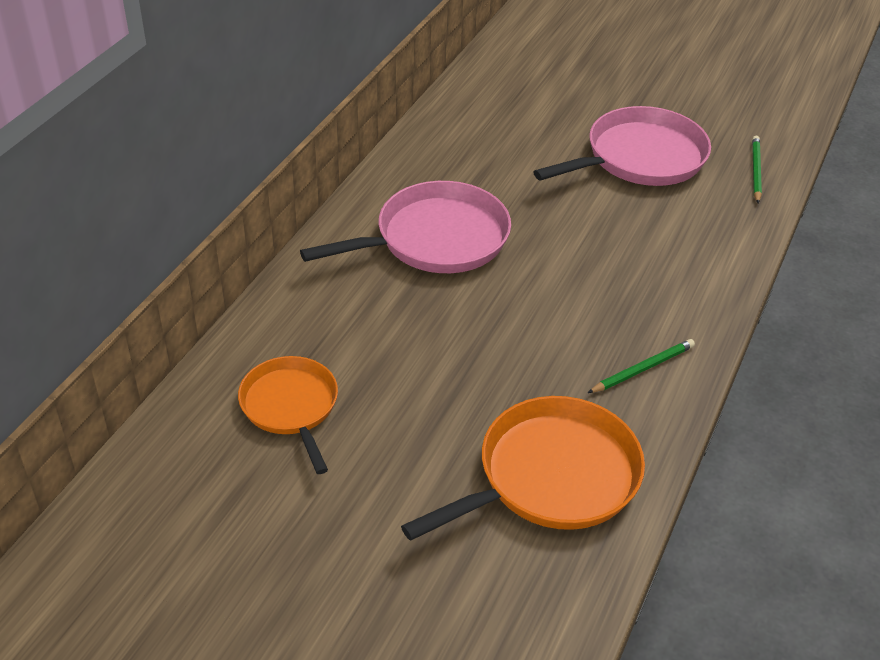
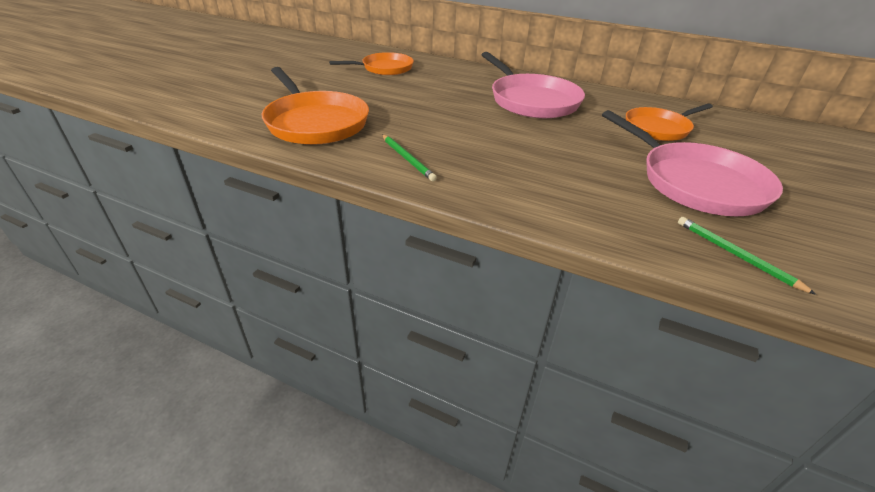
camera: 90 degrees right, 5 degrees down
(512, 148) = (659, 128): none -> orange pan
(755, 171) = (736, 255): green pencil -> green pencil turned 135 degrees counterclockwise

